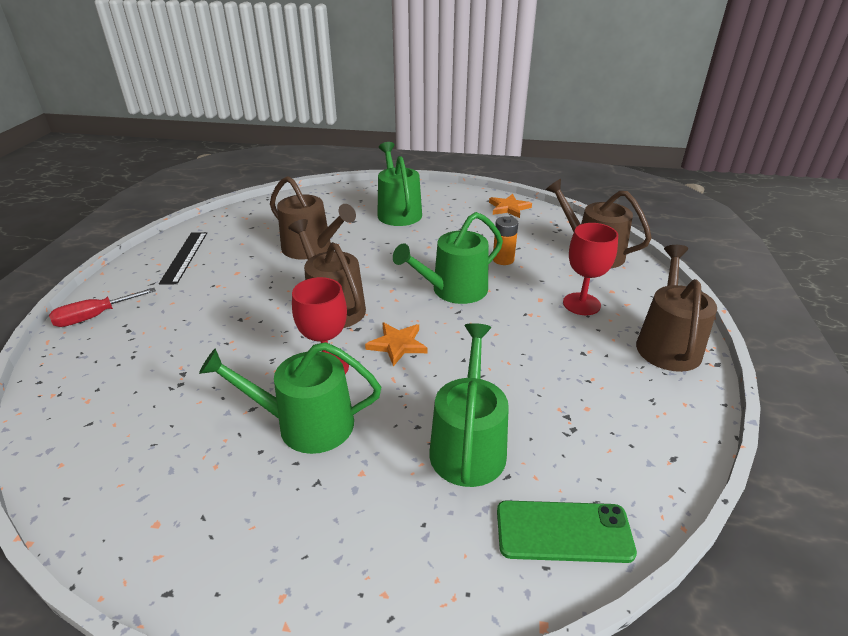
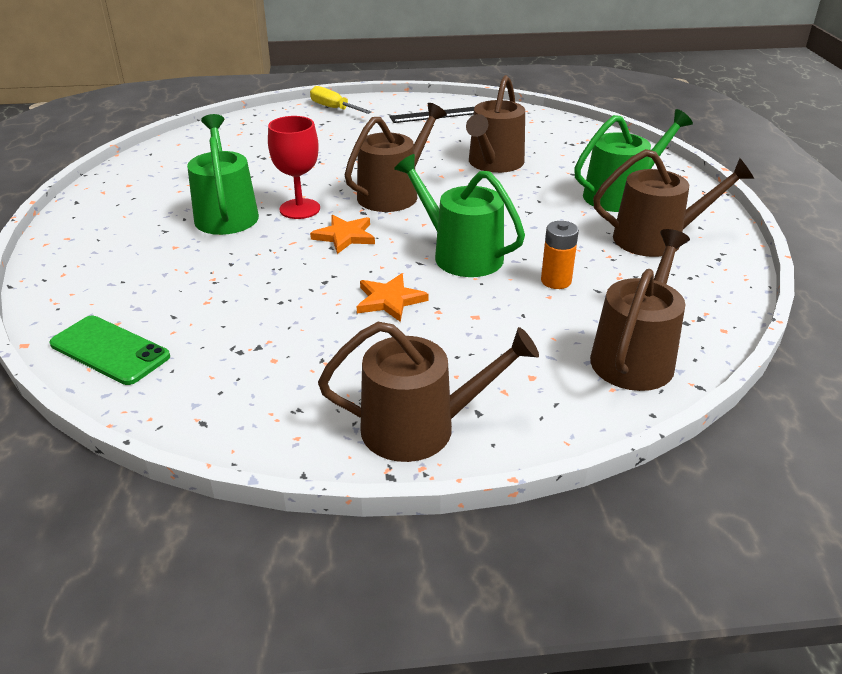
camera: 75 degrees right, 0 degrees up
(94, 317) = (334, 108): red screwdriver -> yellow screwdriver
(463, 215) = (656, 239): none -> brown watering can
(468, 445) = (210, 291): green watering can -> none
(509, 208) = (714, 272): orange star -> orange star (389, 300)
(563, 532) = (109, 350): green phone -> green phone turned 45 degrees counterclockwise
(581, 304) = (481, 350): red goblet -> none

